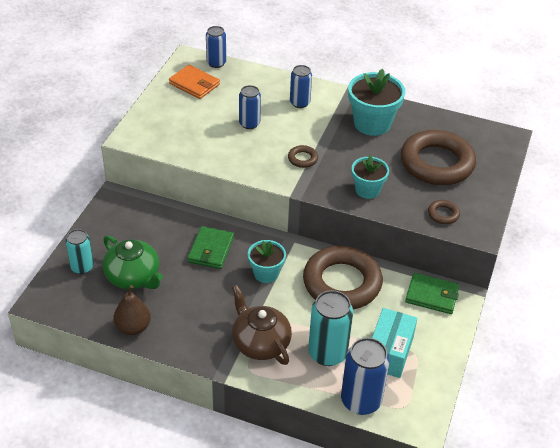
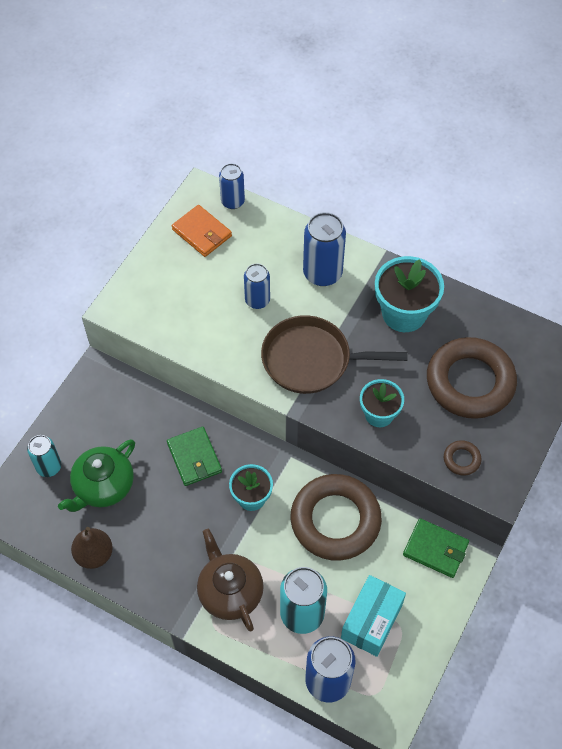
camera: 10 degrees right, 15 degrees up
(133, 277) = (103, 486): green teapot -> green teapot turned 75 degrees clockwise
(211, 250) = (194, 458): green wallet -> green wallet turned 45 degrees counterclockwise
(299, 103) = (322, 273): blue can -> blue can, size x1.59
(302, 159) = (311, 360): brown ring -> brown pan

